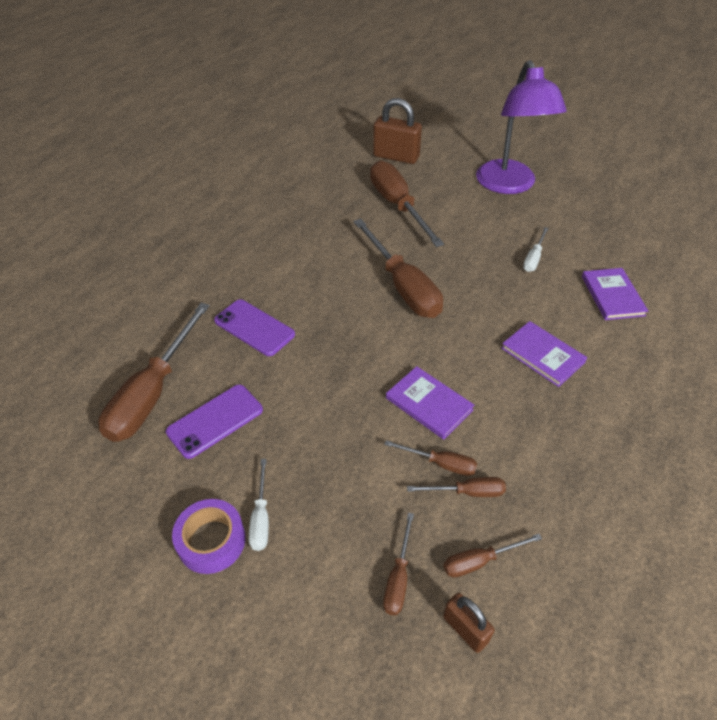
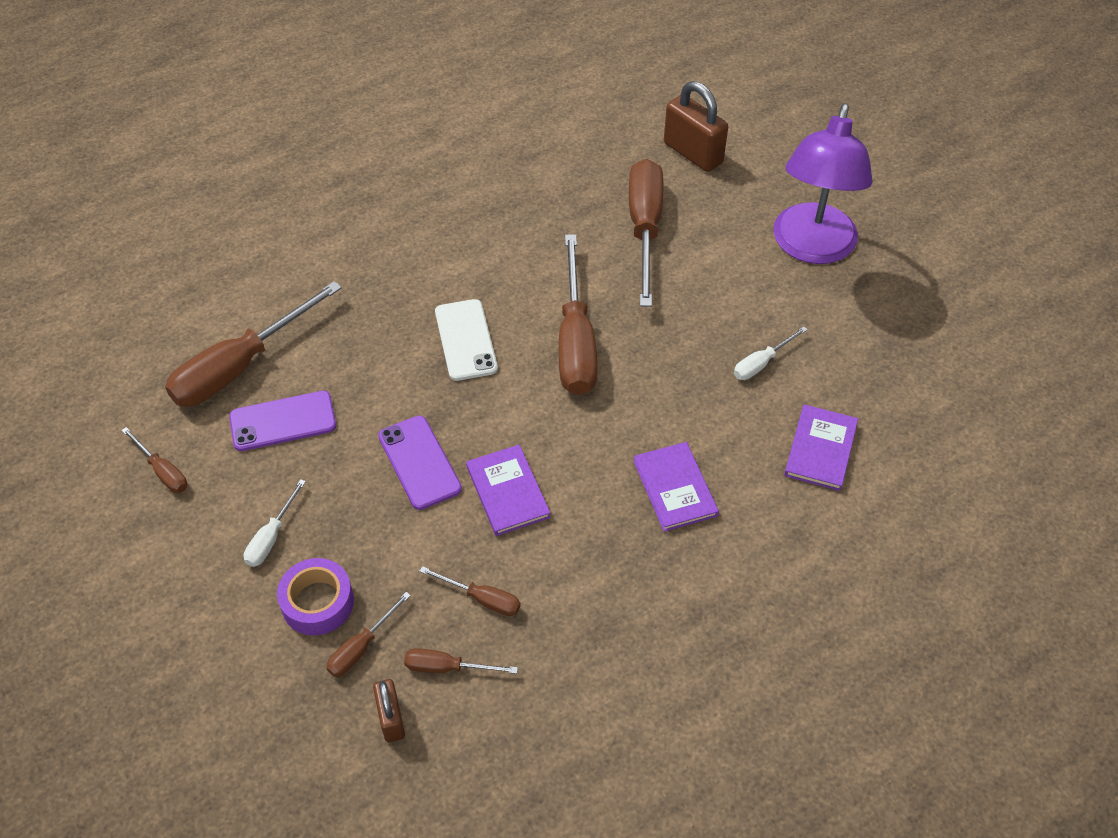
camera: 25 degrees right, 5 degrees up
(211, 541) = (216, 539): purple tape -> purple tape (317, 602)
(254, 328) = (380, 331): purple phone -> purple phone (419, 462)
(324, 312) = (466, 340): none -> white phone
(440, 463) = (475, 559): brown screwdriver -> brown screwdriver (162, 471)

